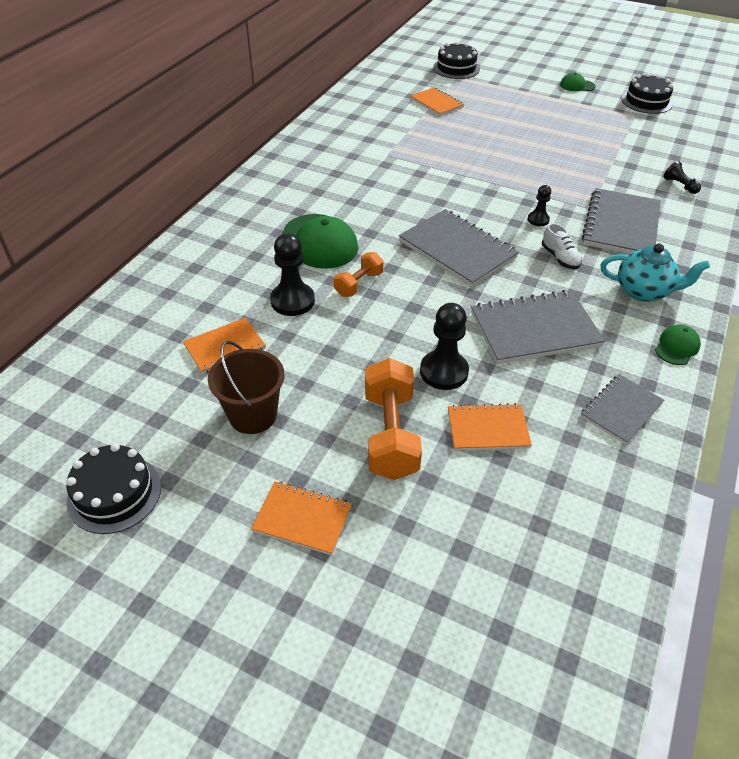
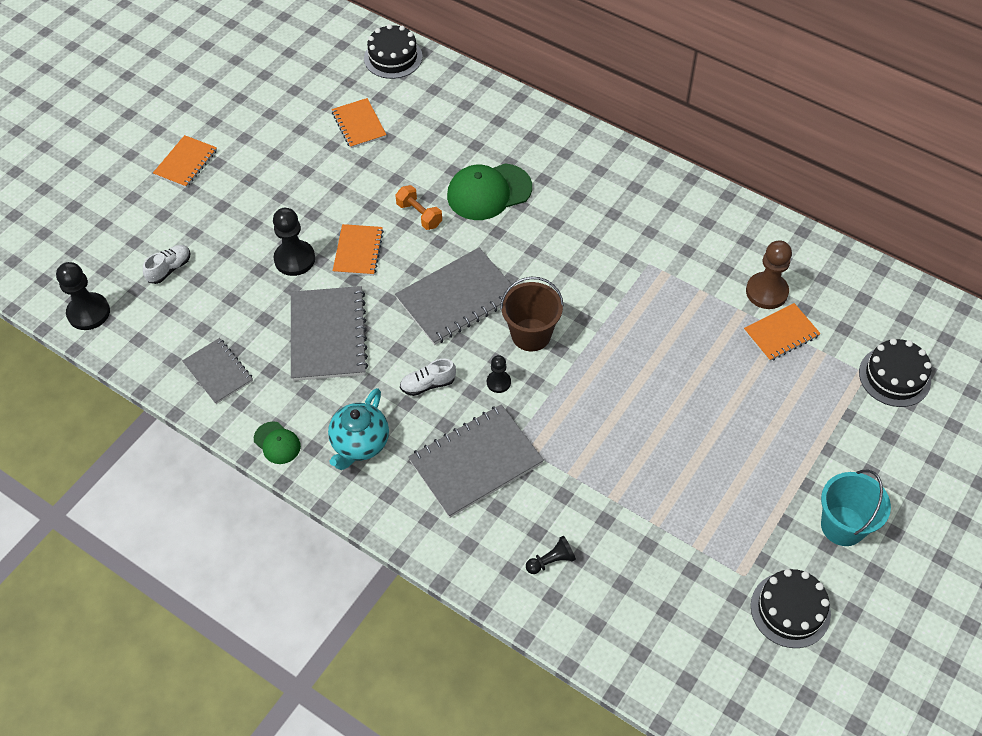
camera: 100 degrees right, 10 degrees up
(114, 493) = (237, 73): black cake -> black cake (393, 57)
(253, 415) = (283, 140): brown bucket -> brown bucket (531, 334)
(292, 301) = (406, 168): black pawn -> black pawn (88, 312)
(390, 434) = (241, 216): orange dumbbell -> none
(400, 108) = (766, 292): none -> brown pawn
(488, 429) = (227, 277): orange notebook -> orange notebook (358, 251)
(495, 493) = (169, 269): none -> white shoe
(577, 85) = (843, 526): green cap -> turquoise bucket
(621, 225) = (476, 462): grey notebook -> grey notebook turned 60 degrees counterclockwise

